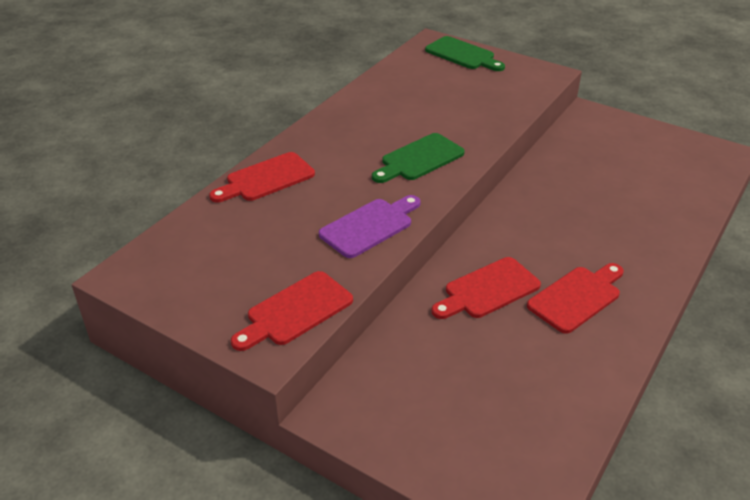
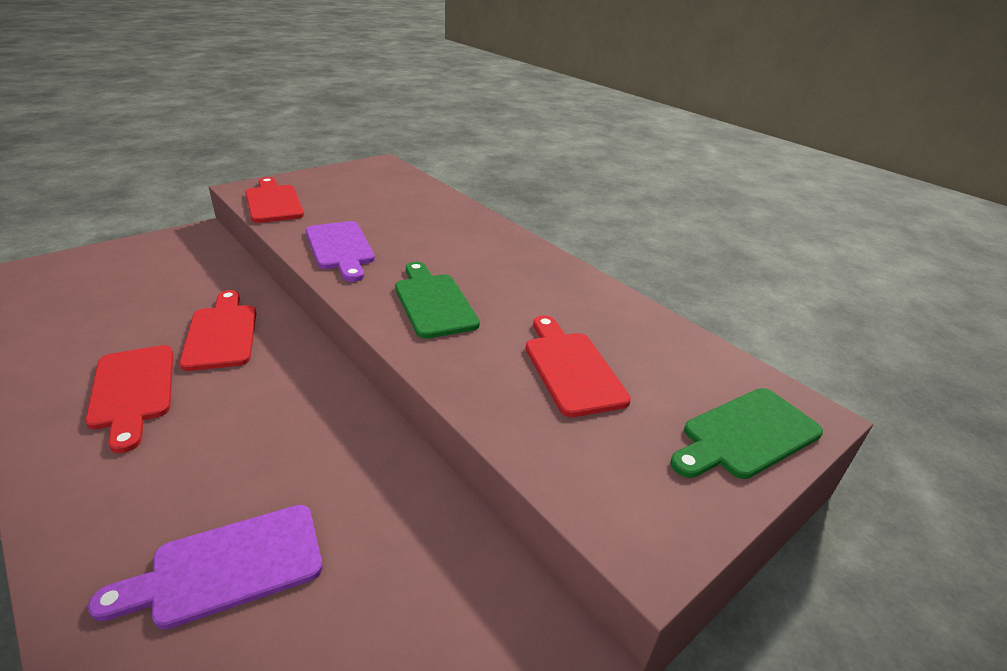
camera: 105 degrees right, 5 degrees down
(266, 179) = (461, 219): red cutting board -> red cutting board (571, 368)
(636, 198) = (228, 566): none -> purple cutting board

